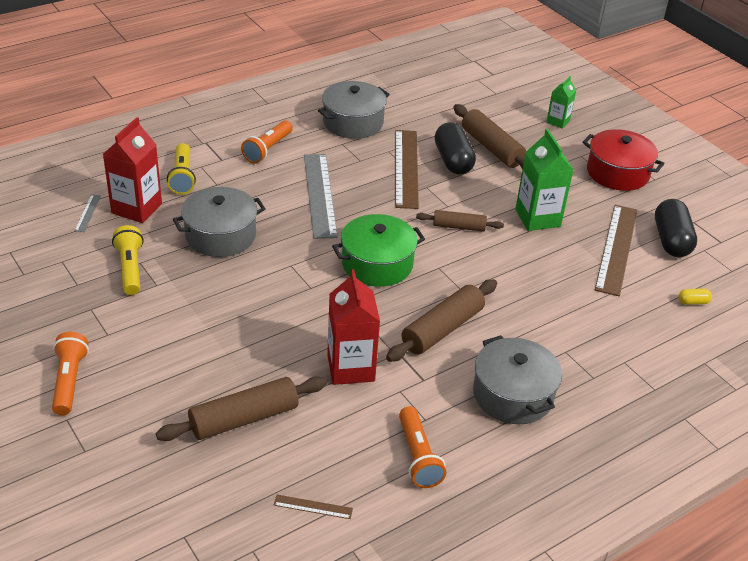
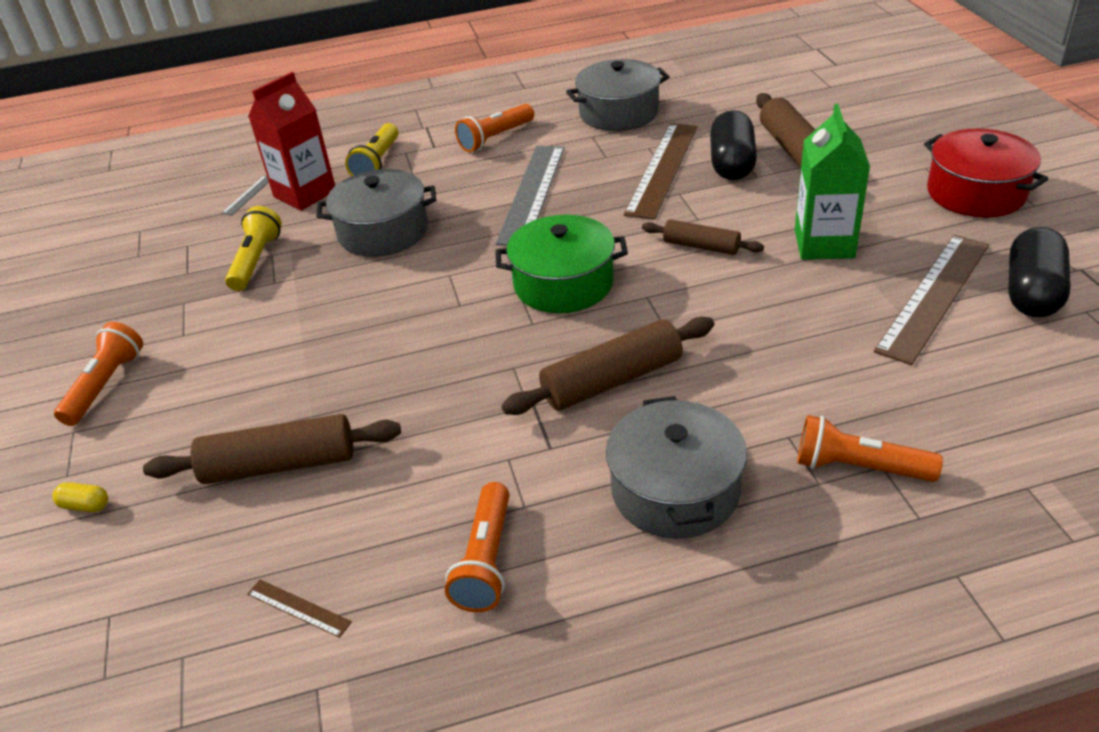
camera: 25 degrees right, 0 degrees up
(350, 368) = (456, 416): red carton -> none
(558, 121) = (907, 123): green carton -> none
(612, 364) = (858, 467): none -> orange flashlight
(693, 302) = (1039, 388): yellow capsule -> yellow capsule (85, 506)

